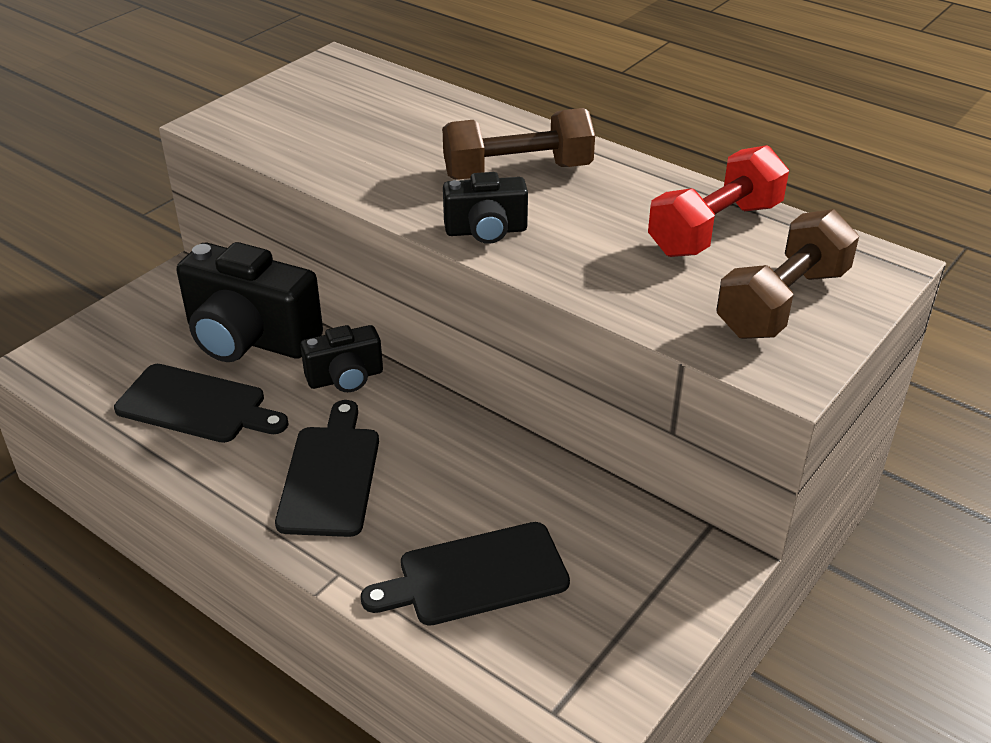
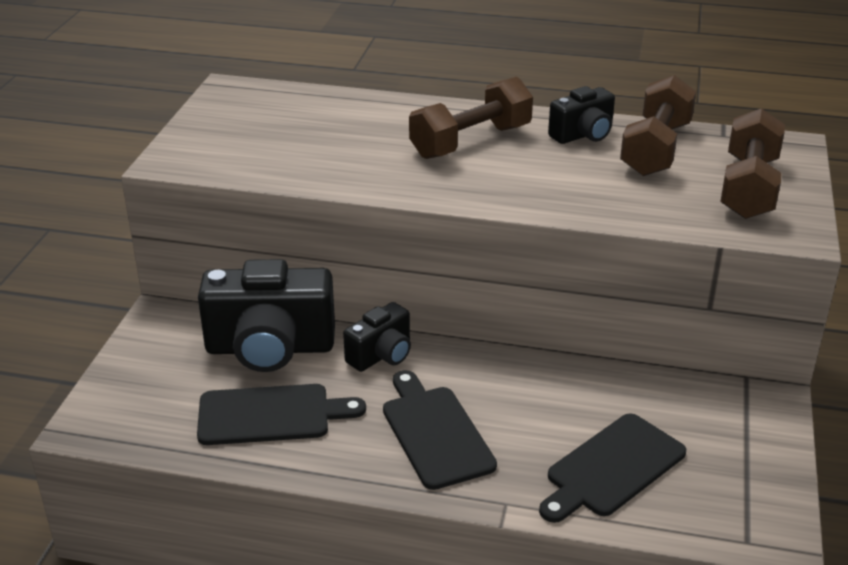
camera: 25 degrees left, 5 degrees down
(486, 231) = (490, 191): black camera -> black camera (583, 135)
(715, 229) = (655, 149): red dumbbell -> brown dumbbell

